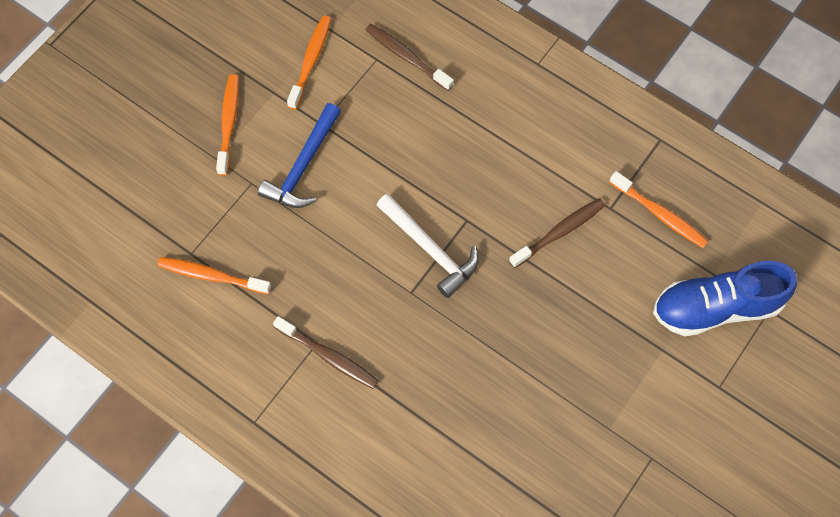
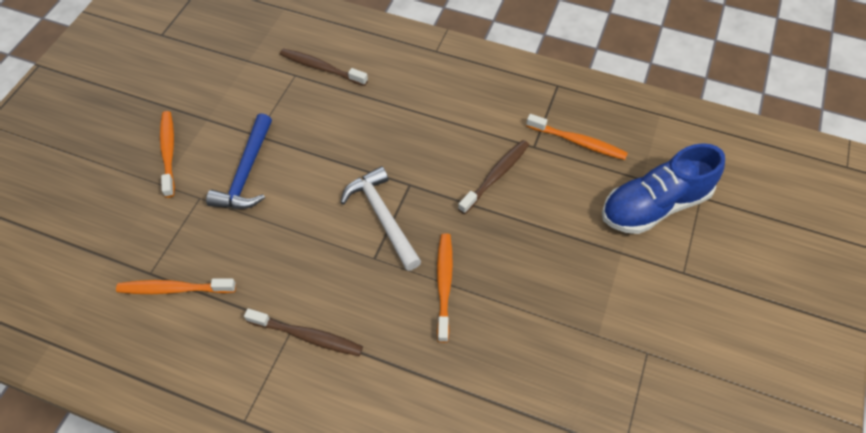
camera: 15 degrees left, 10 degrees down
(310, 61) = (236, 88): orange toothbrush -> orange toothbrush (444, 284)
(430, 249) = (382, 216): white hammer -> white hammer turned 150 degrees counterclockwise

